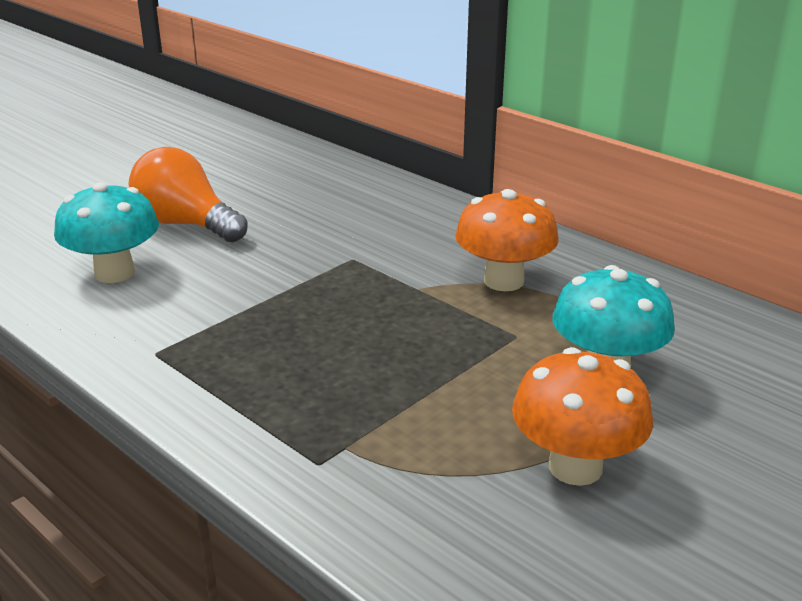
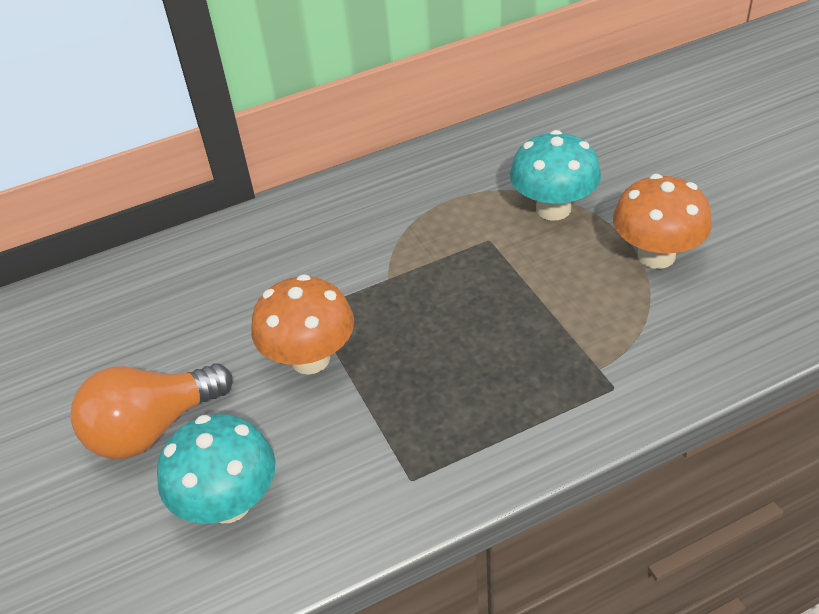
camera: 65 degrees left, 15 degrees up
(503, 281) = (404, 225): orange mushroom -> orange mushroom (310, 359)

